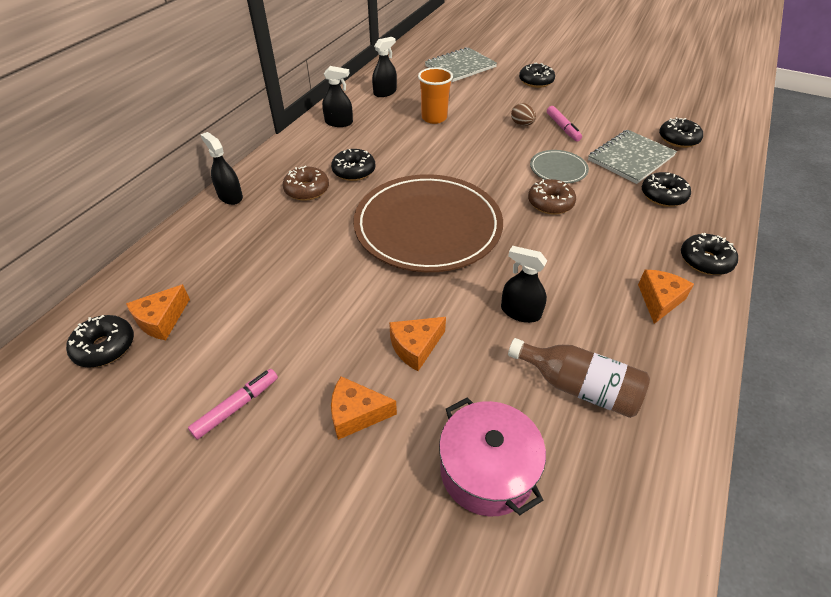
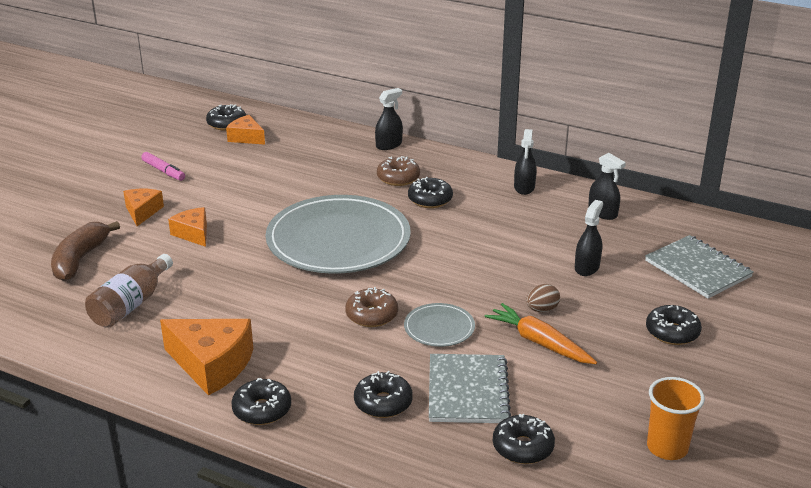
camera: 90 degrees right, 15 degrees down
(428, 226) = (338, 240): brown plate -> grey plate
(434, 118) = (546, 246): orange cup -> orange cup (667, 448)
(487, 470) = (80, 259): pink pot -> brown banana
(520, 312) = (217, 283): black spray bottle -> black spray bottle (587, 267)
(562, 127) = (539, 342): pink marker -> orange carrot
(631, 158) = (467, 391): grey notebook -> grey notebook turned 45 degrees clockwise
(659, 300) = (212, 365): orange cheese -> orange cheese, size x1.71

